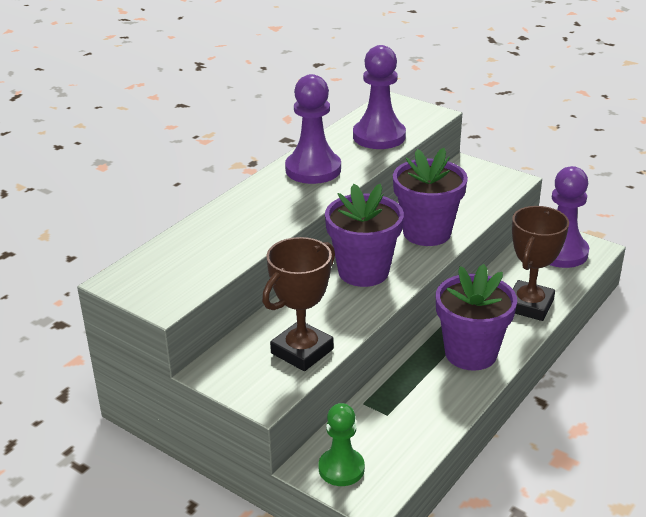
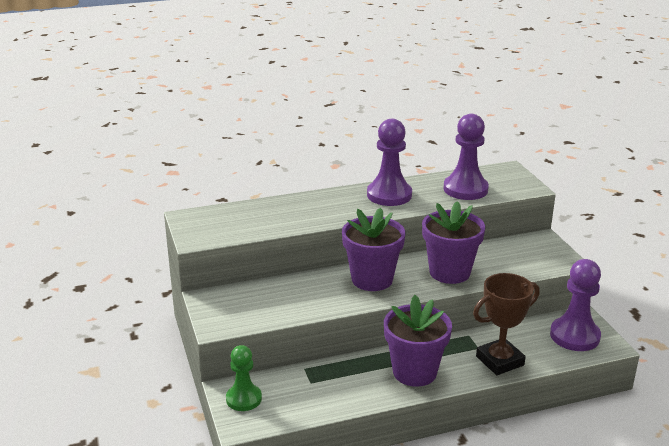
camera: 35 degrees right, 5 degrees down
(302, 351) = (271, 310): brown trophy -> none

